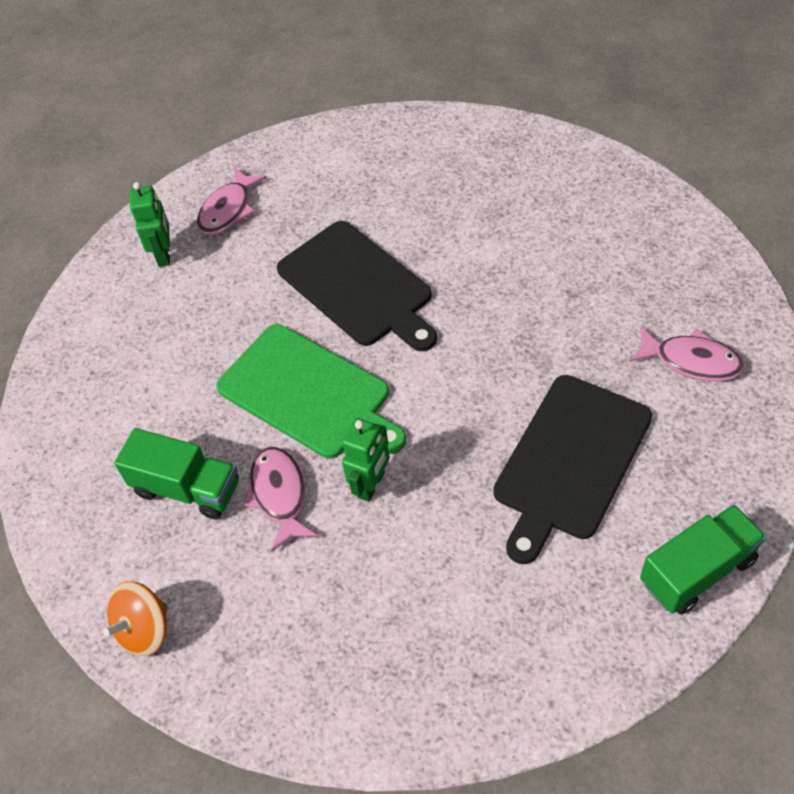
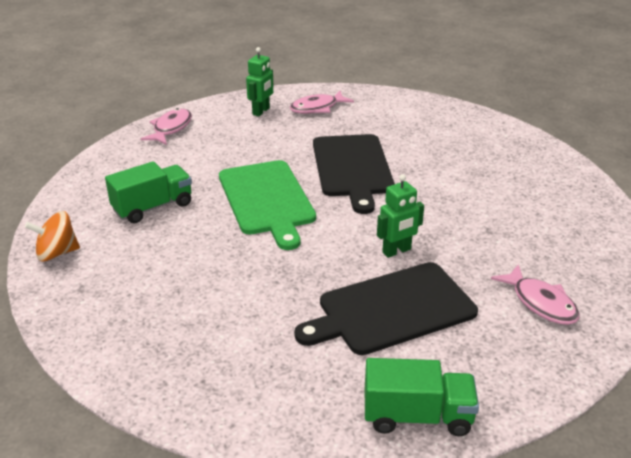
camera: 30 degrees right, 20 degrees down
(187, 488) = (153, 207): green truck -> green truck turned 90 degrees counterclockwise
(279, 495) = (196, 234): pink fish -> pink fish (171, 128)
(371, 485) = (252, 256): green robot -> green robot (397, 251)

